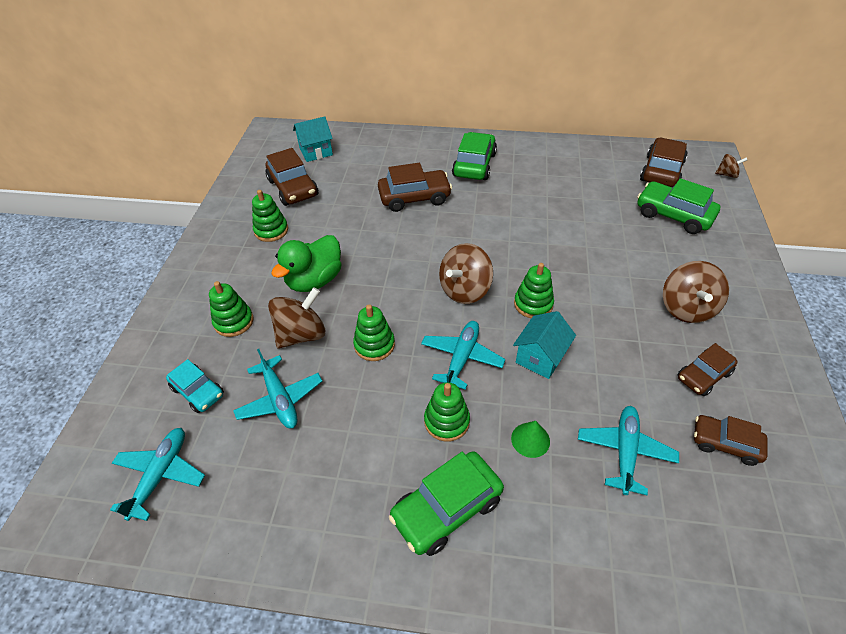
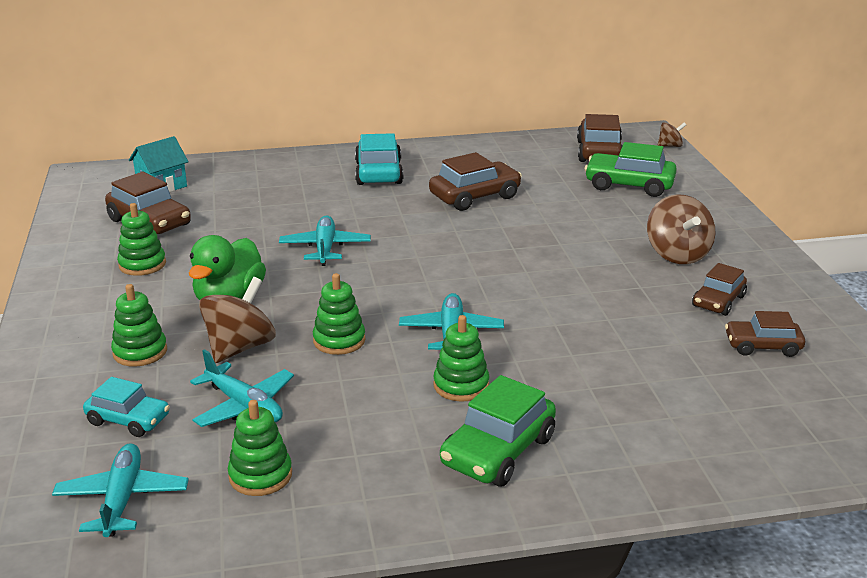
camera: 20 degrees left, 20 degrees down
(414, 197) = (319, 210): brown car -> brown car (475, 196)
(465, 290) = (424, 278): brown spinning top -> none
(474, 165) = (378, 173): green car -> turquoise car
(530, 439) = (562, 381): green cone -> none
(533, 304) = (510, 277): green stacking toy -> green stacking toy (260, 475)
(540, 357) = (540, 317): turquoise house -> none
(625, 452) = (666, 371): turquoise plane -> turquoise plane (325, 248)

